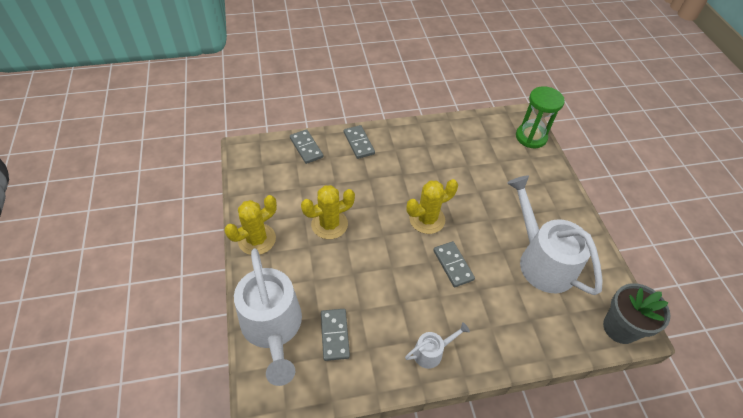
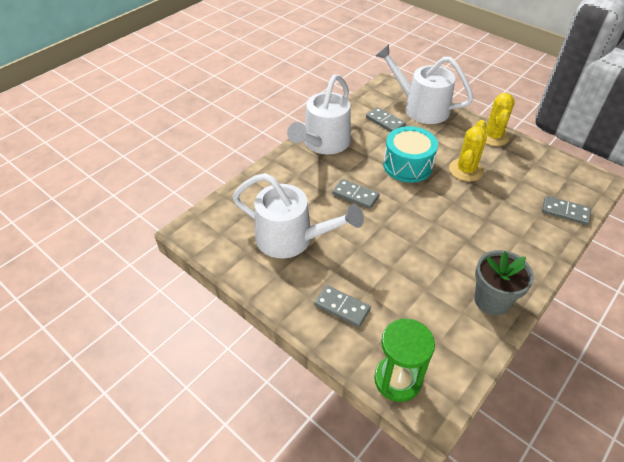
camera: 145 degrees right, 5 degrees down
(358, 143) = (537, 245): grey domino -> grey domino (342, 307)
(374, 263) = (407, 165): none -> turquoise drum
(427, 219) = (406, 215): yellow cactus -> none
(432, 352) = (323, 143): white watering can -> white watering can, size x2.18
(620, 328) = (204, 224): grey flower pot -> grey flower pot (491, 300)

